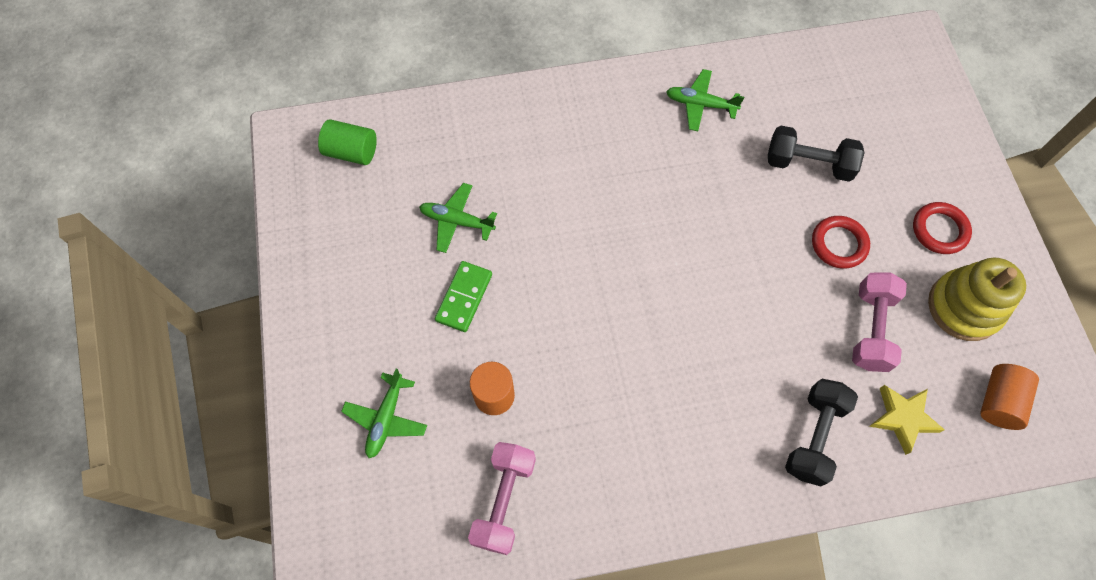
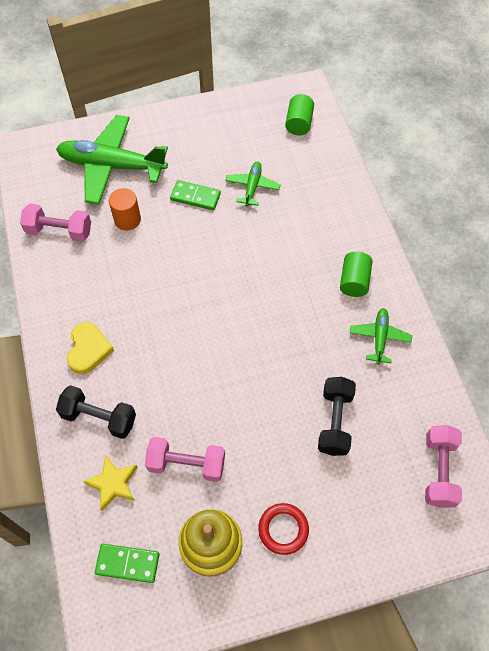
camera: 85 degrees right, 5 degrees down
(386, 419) = (112, 166): green plane -> green plane, size x2.06
(620, 119) = (354, 281): none -> green cylinder
(713, 452) = (88, 350): none -> yellow heart
(839, 244) = (260, 443): red ring -> none
(860, 74) = (439, 471): none -> pink dumbbell
(998, 401) = (127, 563): orange cylinder -> green domino

